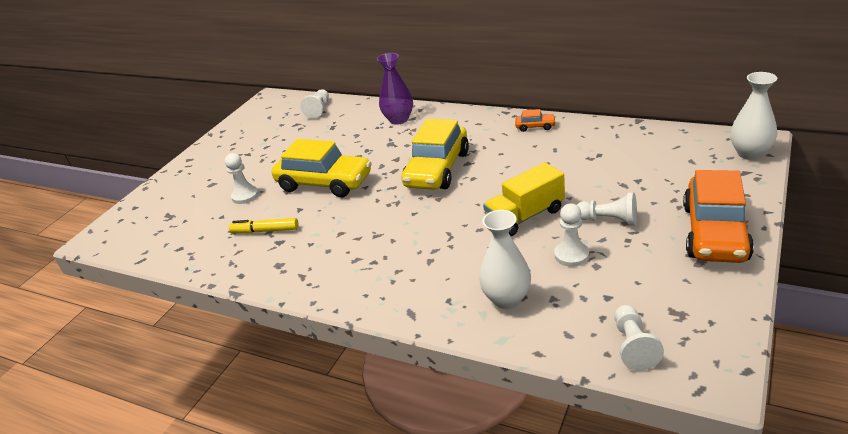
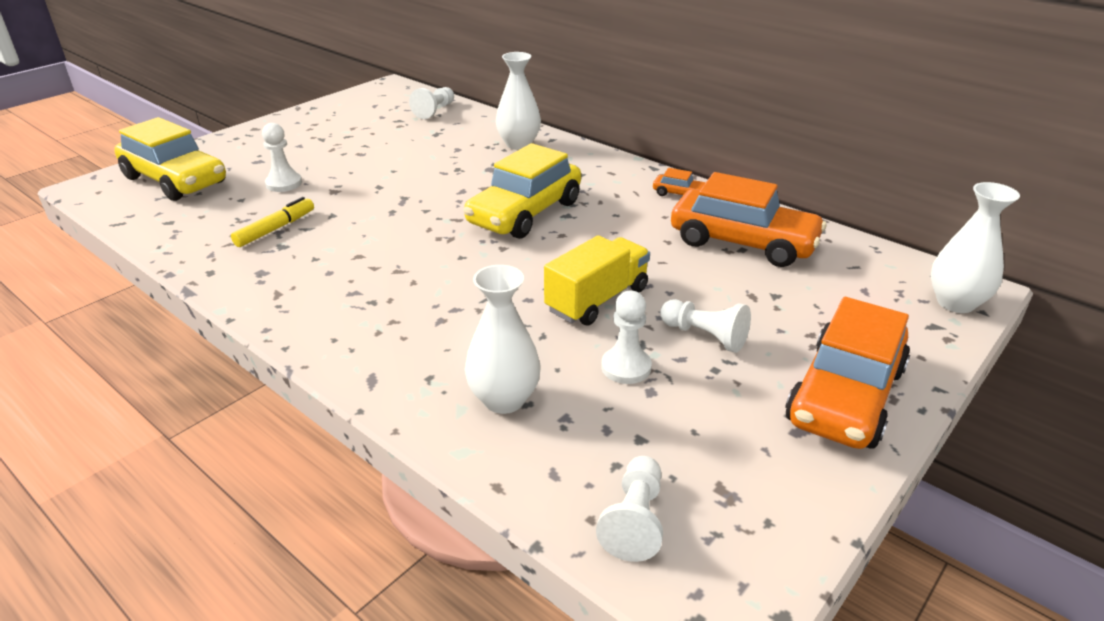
camera: 10 degrees right, 0 degrees up
(265, 231) = (275, 229): yellow marker -> yellow marker turned 105 degrees clockwise
(324, 183) = (382, 193): yellow car -> yellow car (175, 180)
(399, 119) = (518, 144): purple vase -> white vase
(525, 216) = (597, 300): yellow truck -> yellow truck turned 150 degrees clockwise
(597, 150) = (743, 242): none -> orange car

